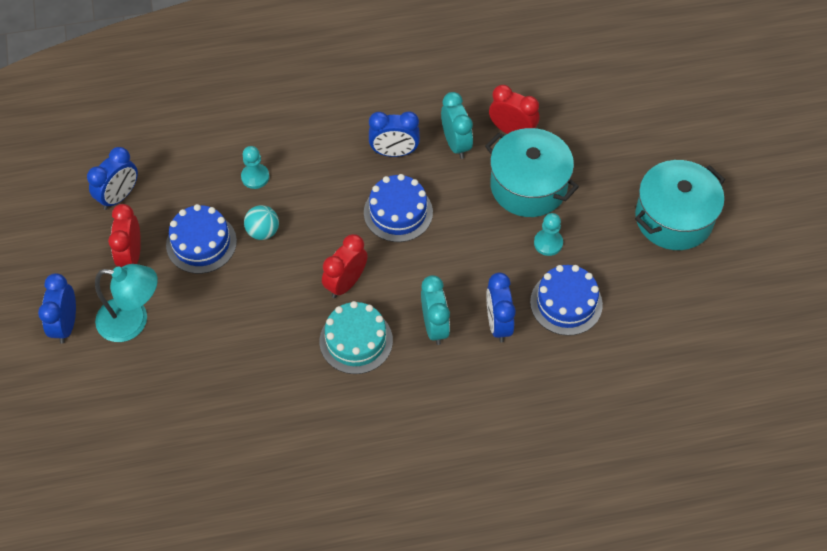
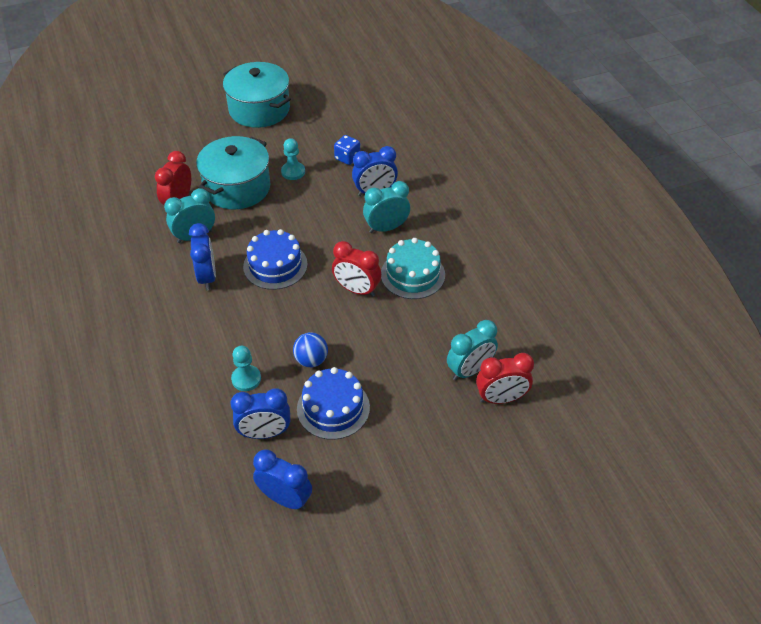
camera: 100 degrees left, 10 degrees down
(66, 325) = (455, 507): blue clock -> blue clock (264, 433)
(131, 256) = (360, 467): red clock -> red clock (501, 398)
(133, 321) = (436, 446): turquoise lamp -> none
(211, 369) = (470, 370): none -> turquoise clock
(263, 231) = (311, 360): turquoise ball -> blue ball
(566, 303) = (347, 158): blue cake -> blue dice

